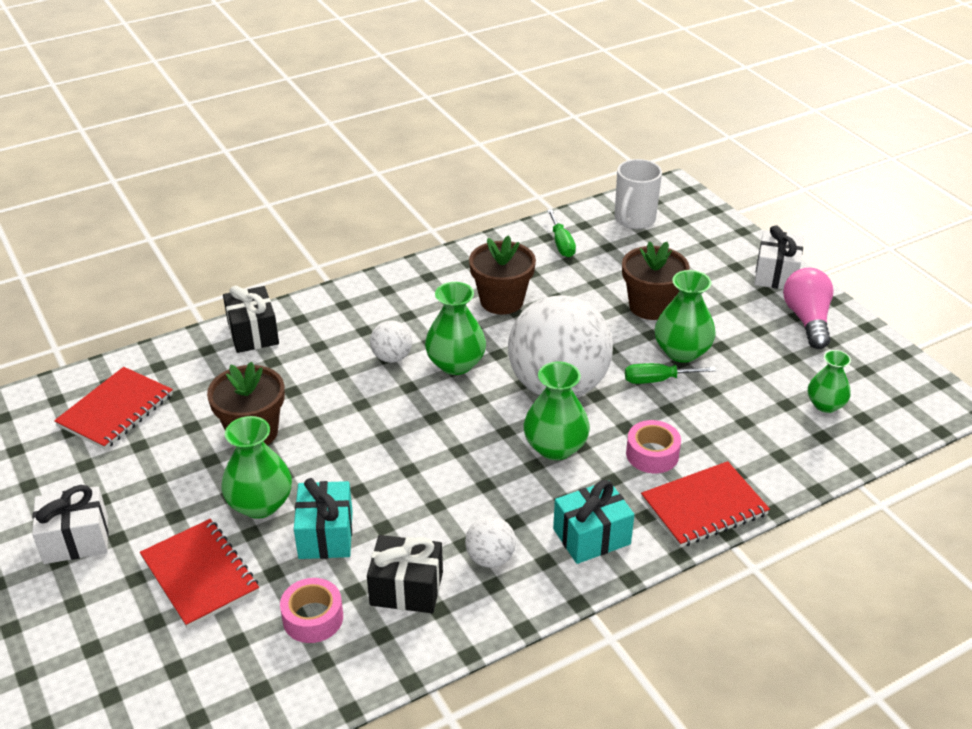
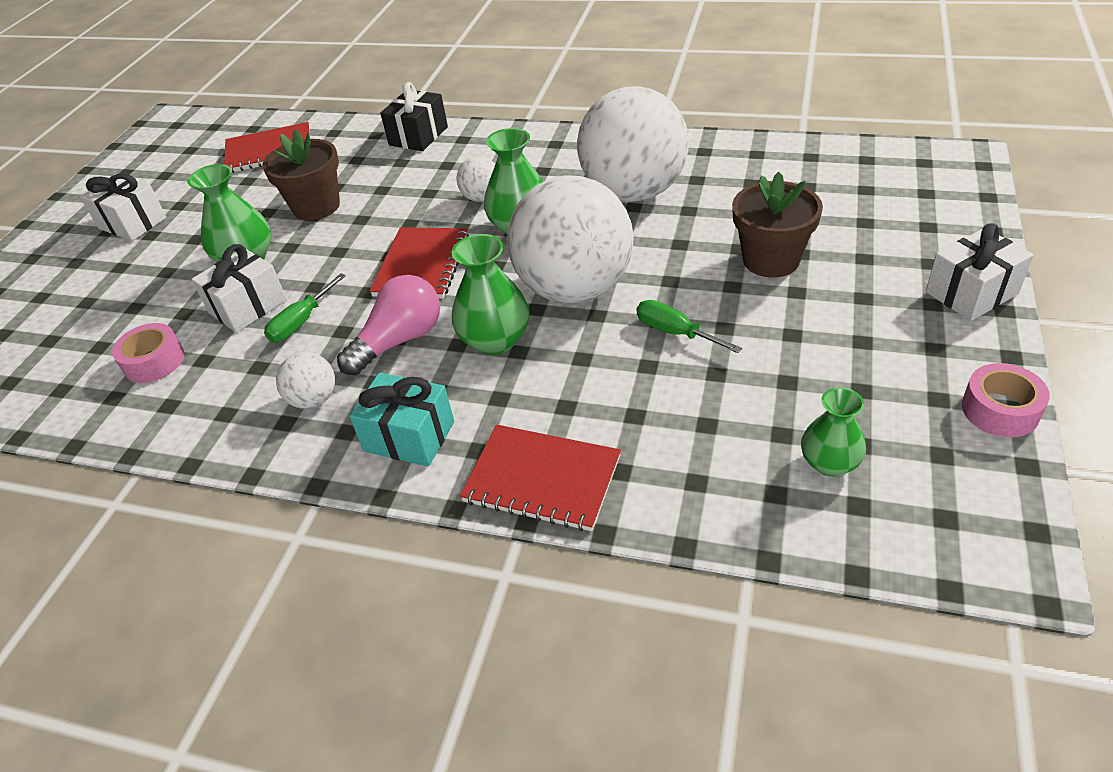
camera: 50 degrees right, 5 degrees up
(200, 575) = (149, 287): red notebook -> red notebook (422, 265)
(326, 534) = (248, 306): turquoise gift -> white gift
(406, 588) = (231, 382): black gift -> none
(501, 301) = (634, 192): brown flower pot -> white ball
(561, 244) = (762, 165): green screwdriver -> green screwdriver (301, 322)
(634, 220) = (872, 171): white mug -> none
(652, 454) = (568, 398): pink tape -> pink tape (1000, 410)
(682, 351) = (740, 319): green vase -> none
(807, 320) = (941, 360): pink light bulb -> pink light bulb (399, 341)

